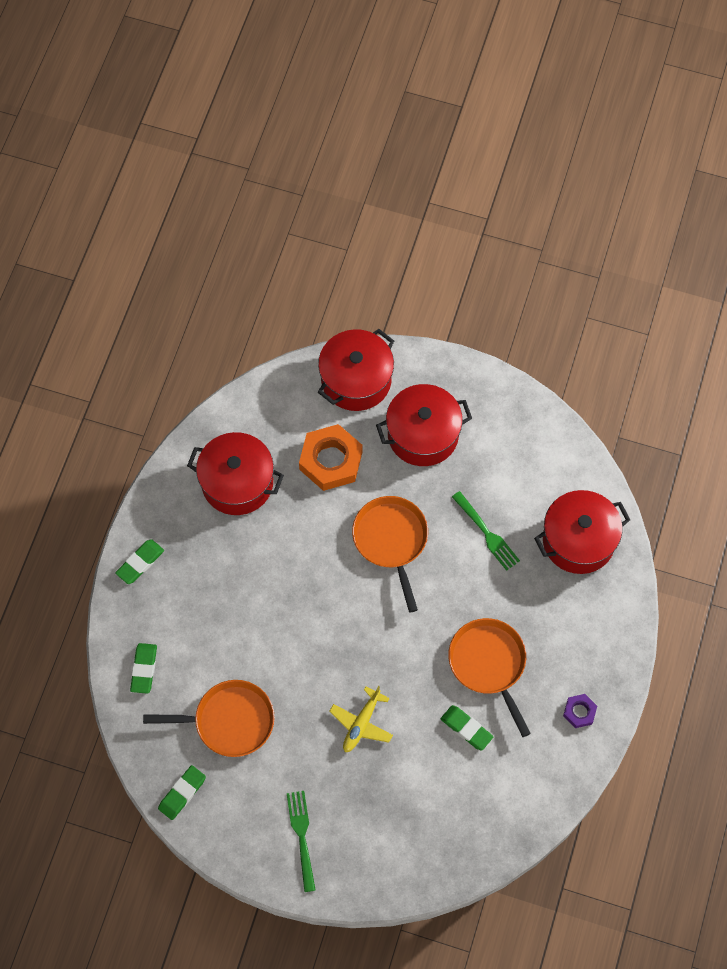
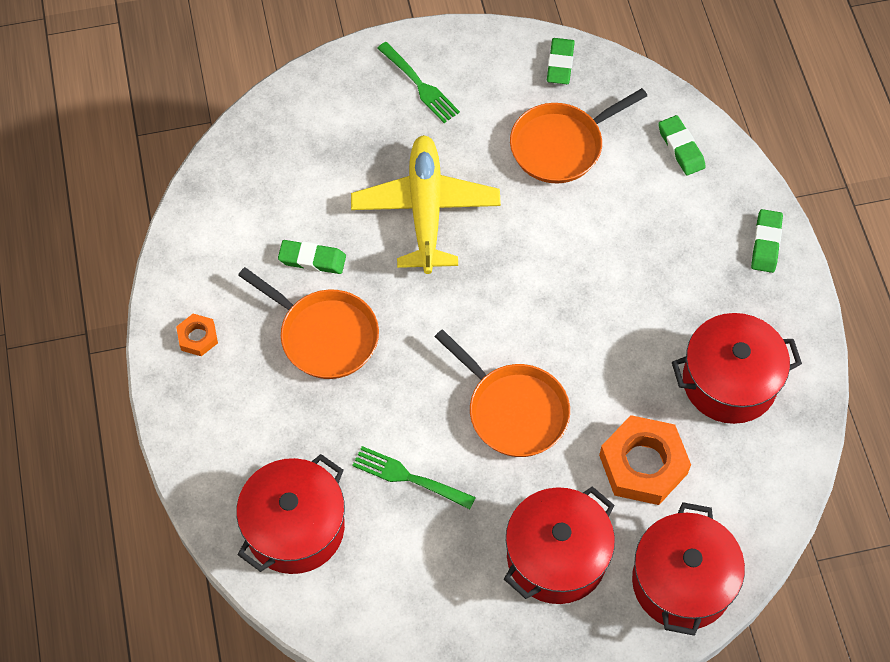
camera: 150 degrees right, 5 degrees down
(361, 724) = (425, 209): yellow plane -> yellow plane, size x1.84
(579, 712) = (197, 337): purple nut -> orange nut

